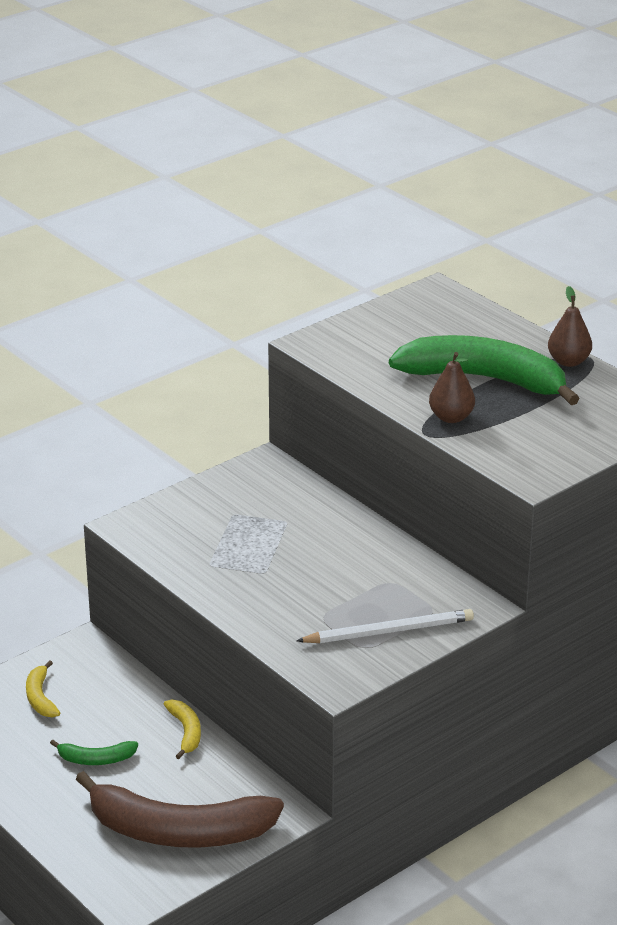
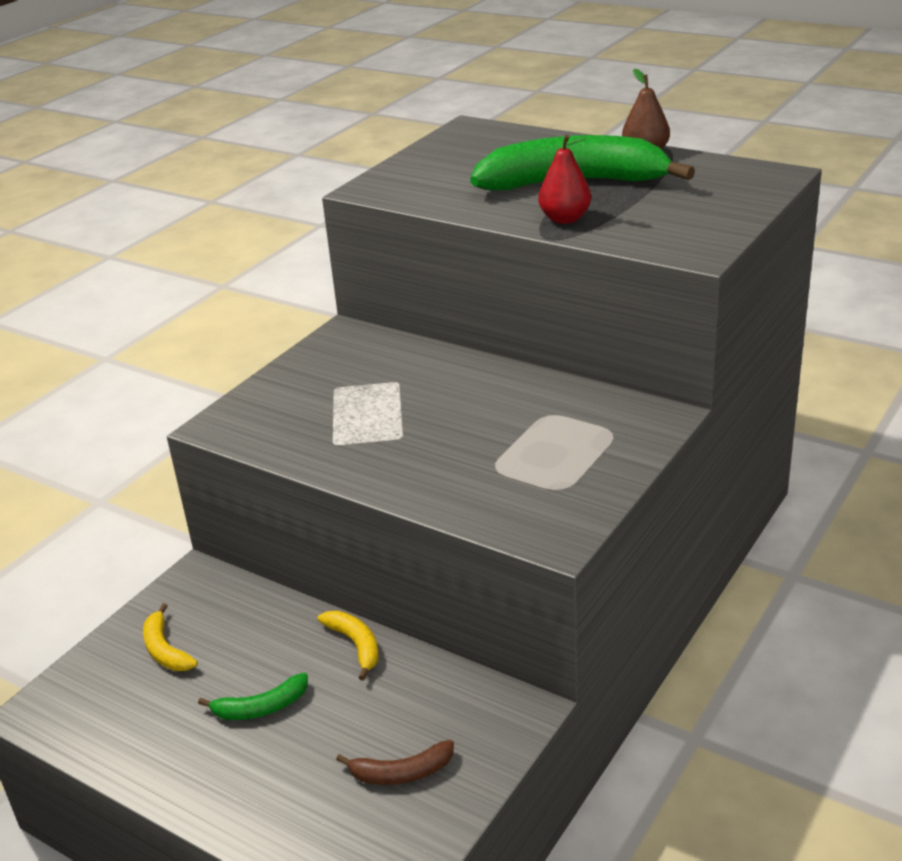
camera: 15 degrees left, 0 degrees up
(178, 831) = (401, 773): brown banana -> brown banana, size x0.43
(388, 631) = (578, 465): white pencil -> none
(451, 417) = (565, 219): brown pear -> red pear

